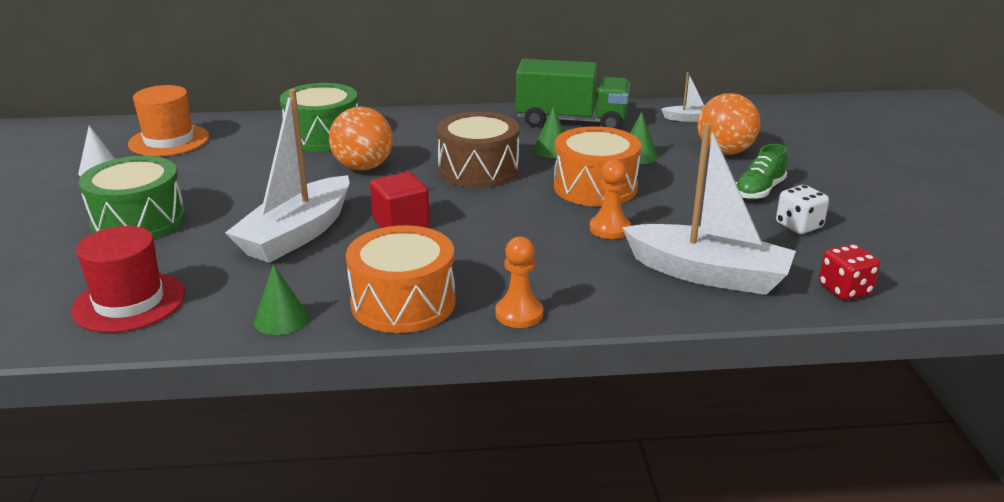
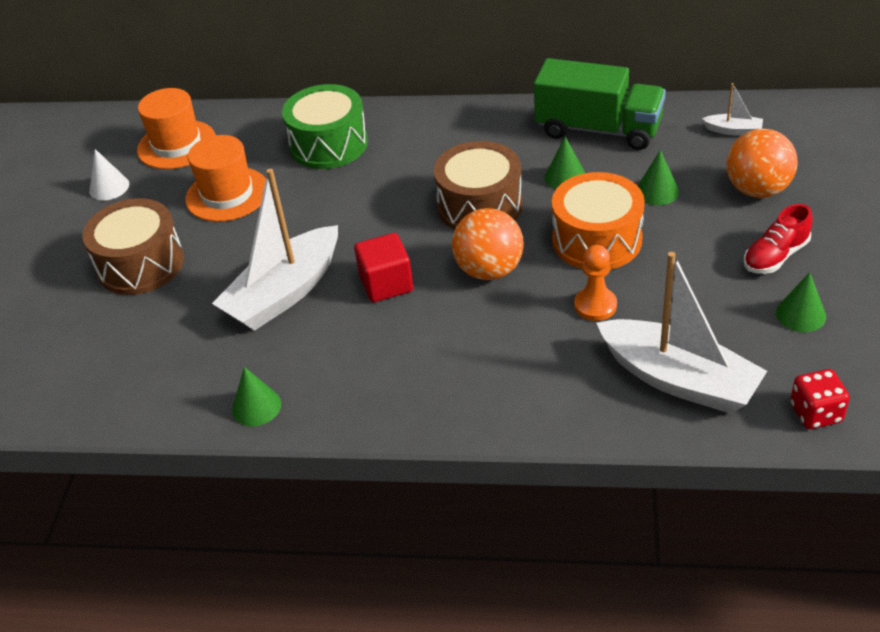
camera: 15 degrees right, 15 degrees up
(129, 302) = (126, 373): red hat -> none
(138, 221) = (141, 264): green drum -> brown drum
(226, 171) = (227, 194): none -> orange hat
(363, 167) = (362, 196): orange ball -> orange ball (489, 270)
(403, 302) = (370, 394): orange drum -> none
(519, 314) = (475, 419): orange pawn -> none
(759, 191) = (775, 256): green shoe -> red shoe
(799, 226) = (800, 314): white dice -> green cone

